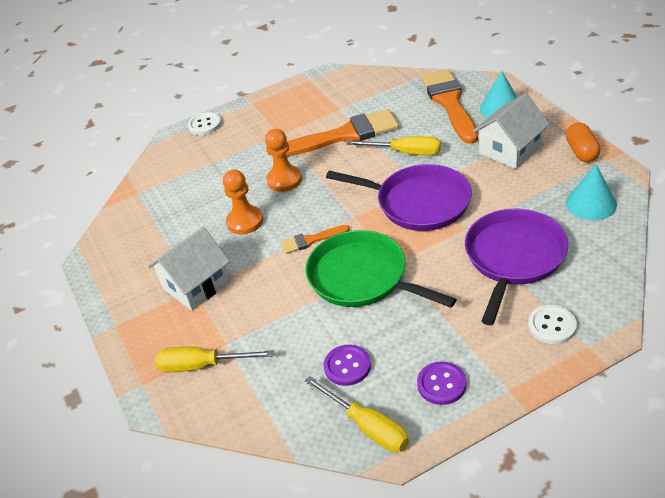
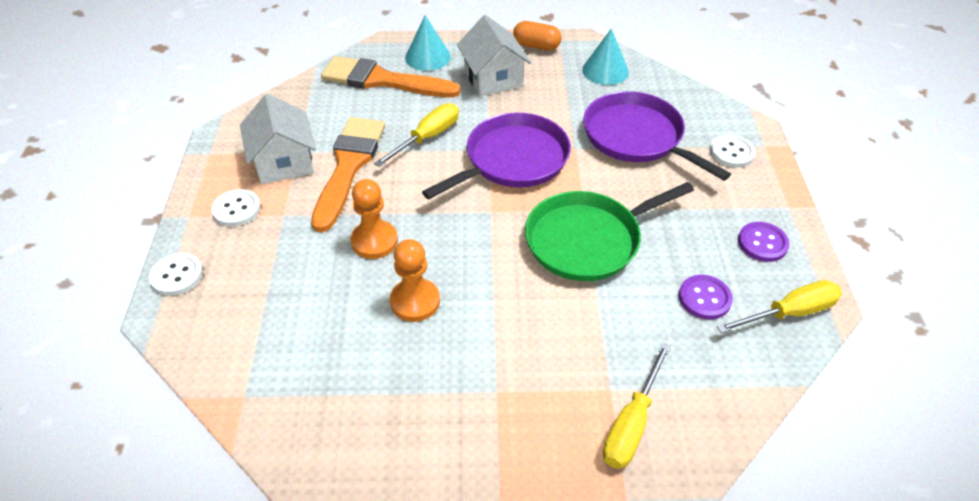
camera: 70 degrees left, 5 degrees up
(196, 285) = (490, 387): white house -> white house (284, 162)
(270, 115) = (236, 209): none -> white button
(311, 240) = (499, 257): orange brush -> none

